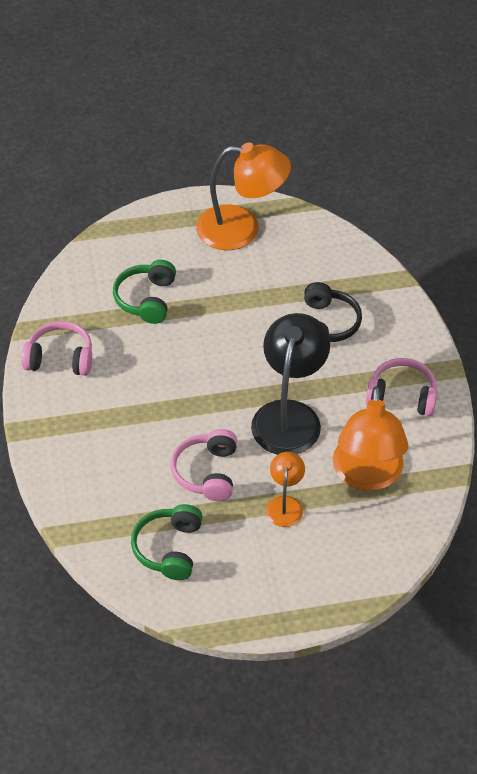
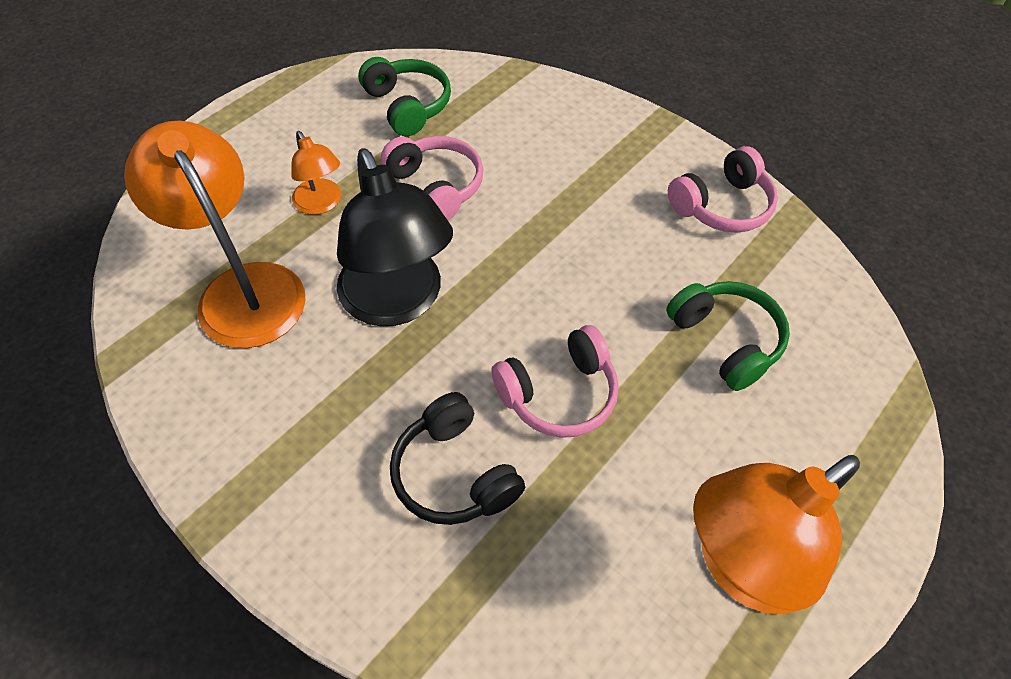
camera: 140 degrees right, 5 degrees up
(402, 396) = (260, 426): pink headphones -> pink headphones (558, 393)

